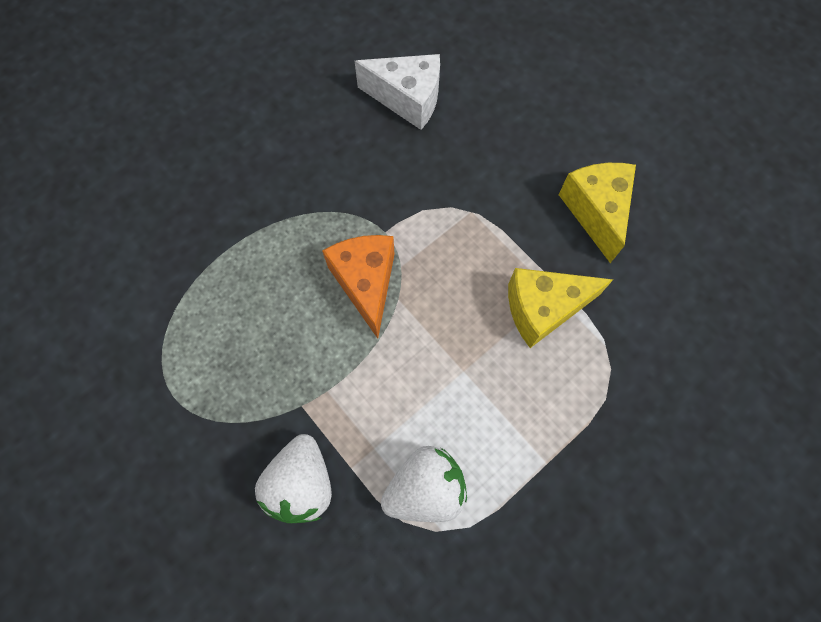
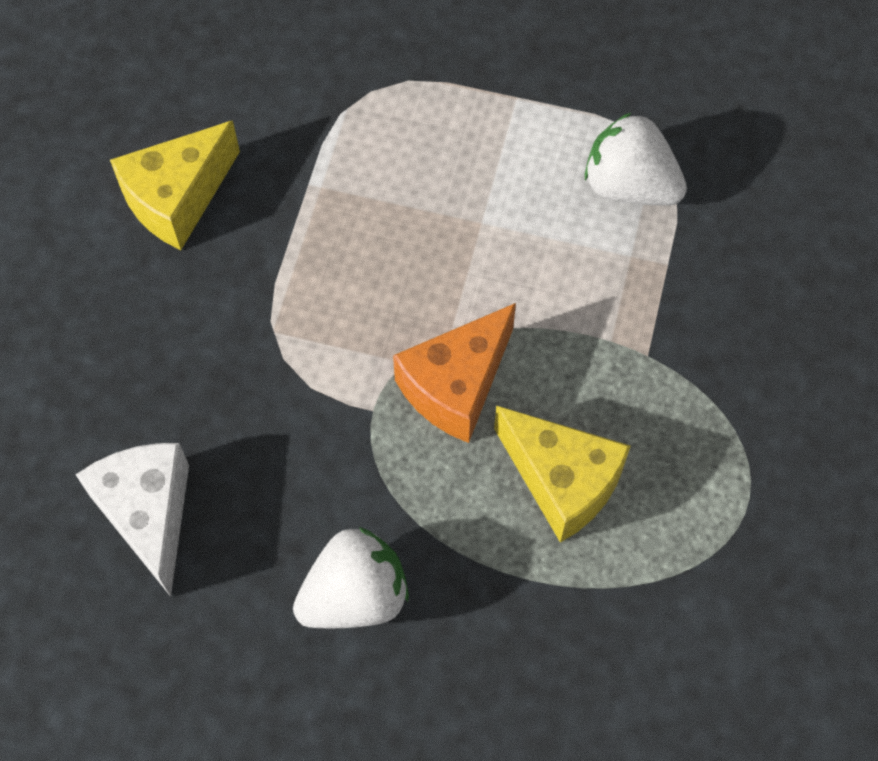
camera: 125 degrees left, 5 degrees down
(301, 483) = (721, 299): white strawberry -> white strawberry (355, 595)
(543, 309) = (348, 186): yellow cheese -> yellow cheese (562, 481)

